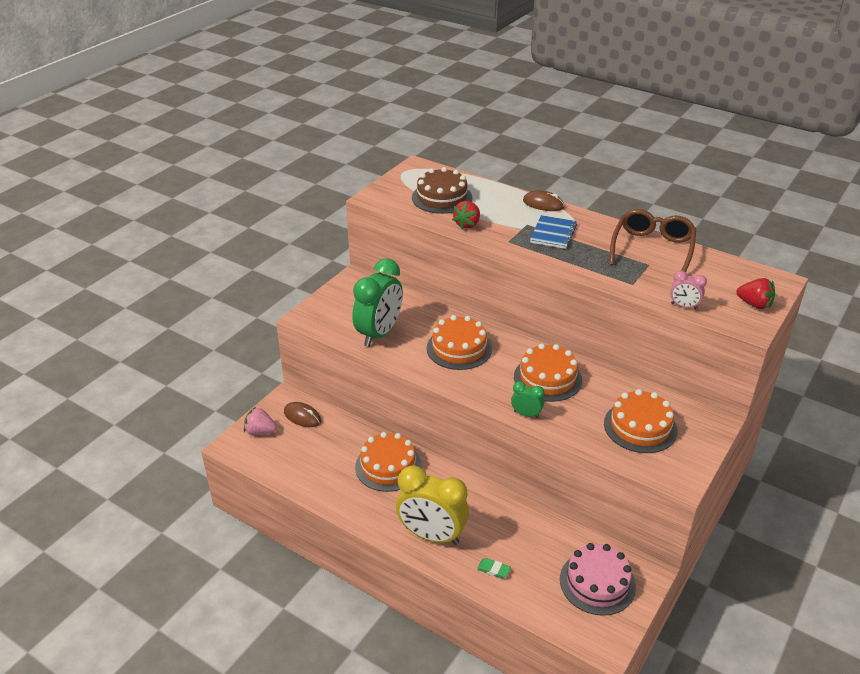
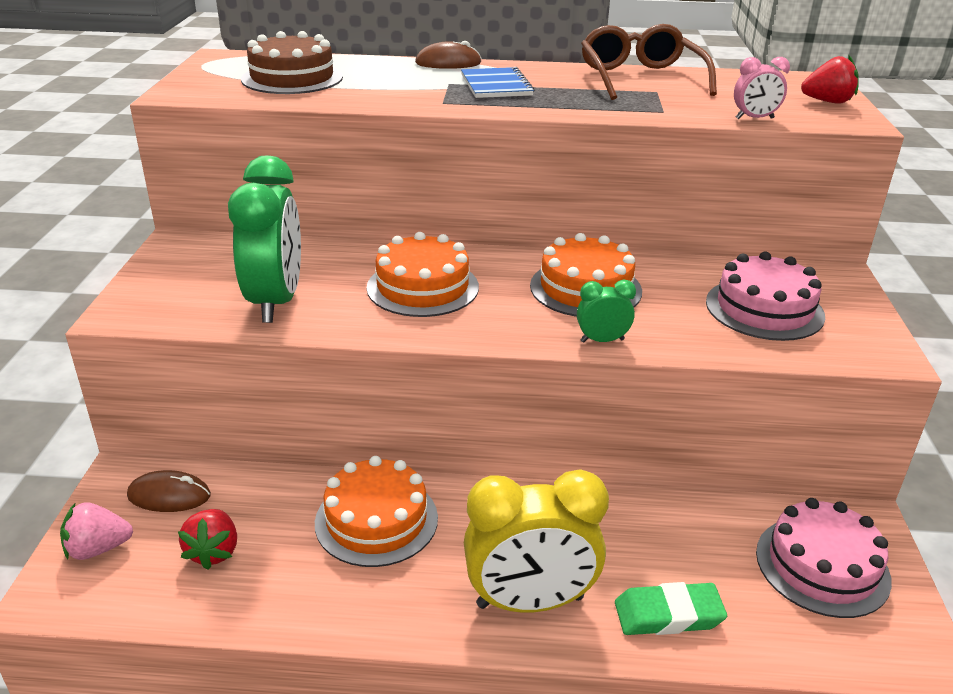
camera: 30 degrees left, 5 degrees down
(467, 224) = (362, 96): red strawberry -> red strawberry (214, 552)
(493, 570) = (668, 614): green eraser -> green eraser, size x1.76
(640, 427) = (764, 309): orange cake -> pink cake

